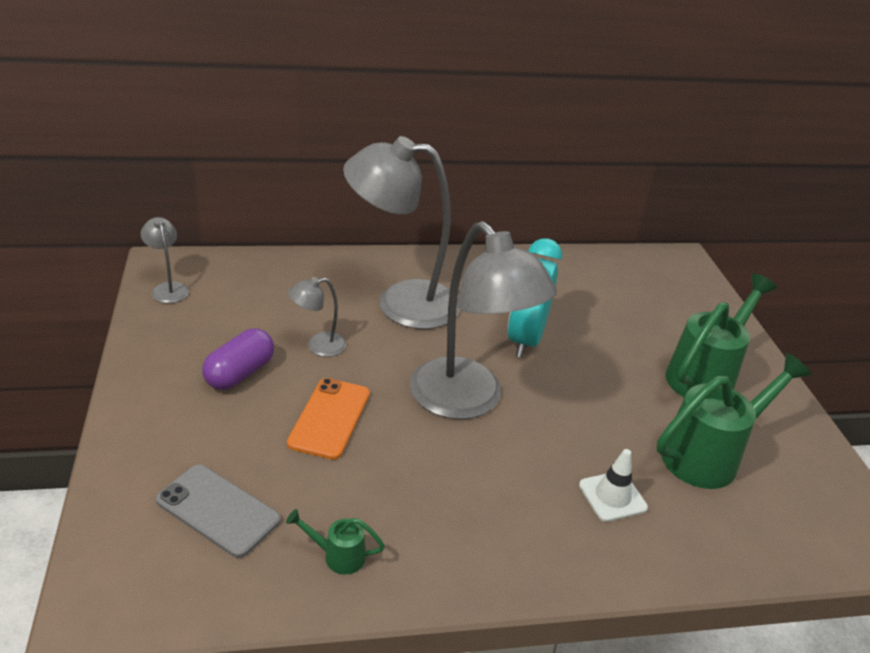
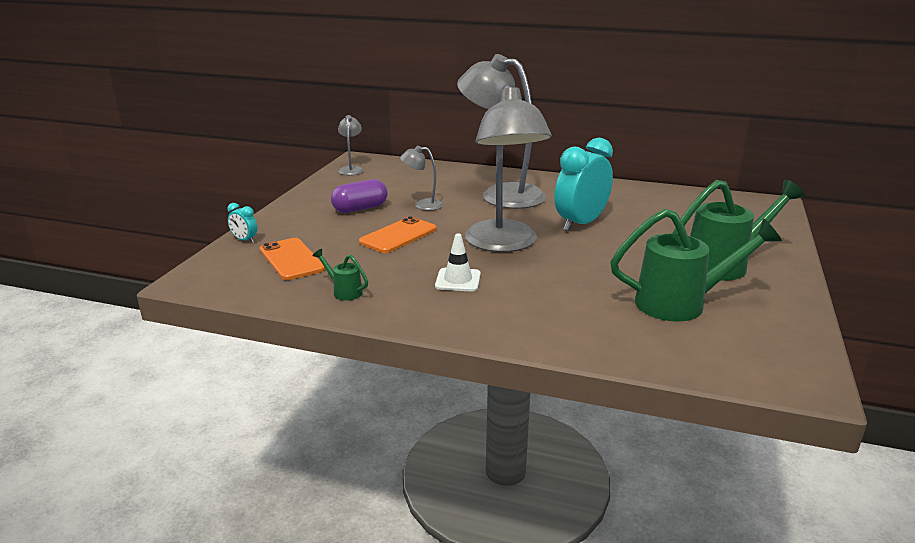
camera: 30 degrees right, 10 degrees down
(116, 487) = (244, 240): none -> turquoise clock
(218, 510) = (291, 259): grey phone -> orange phone
(612, 496) = (571, 307): white traffic cone -> white traffic cone (458, 280)

